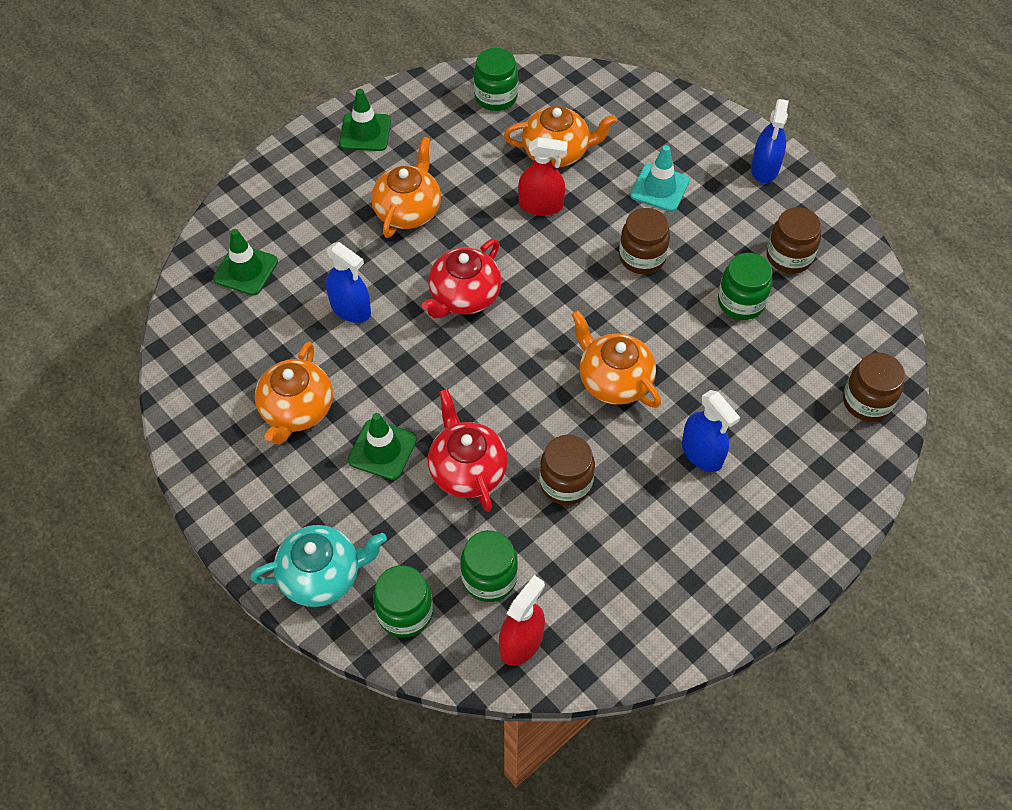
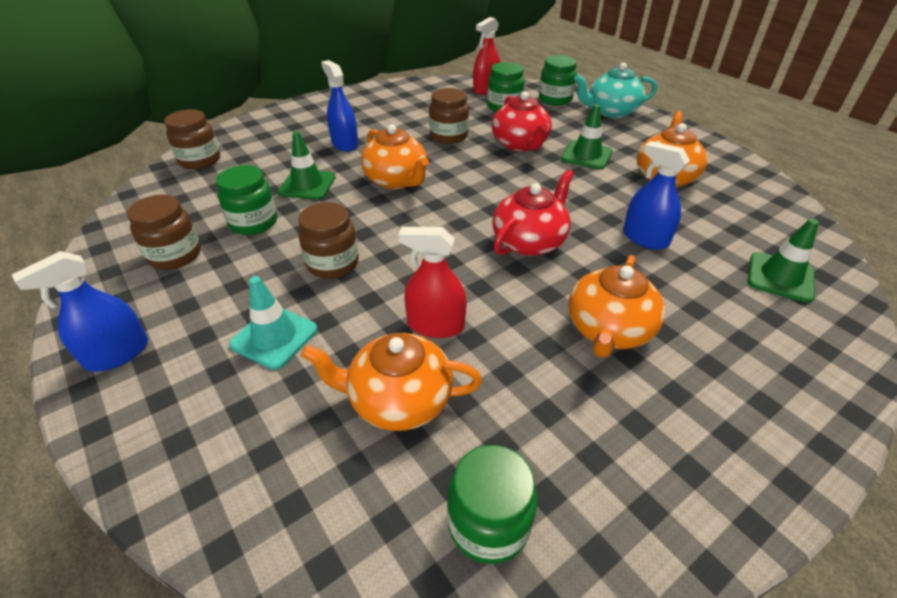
camera: 175 degrees left, 15 degrees down
(365, 132) = (712, 461): green traffic cone -> green traffic cone (307, 185)
(765, 168) = (117, 354): blue spray bottle -> blue spray bottle turned 150 degrees counterclockwise

